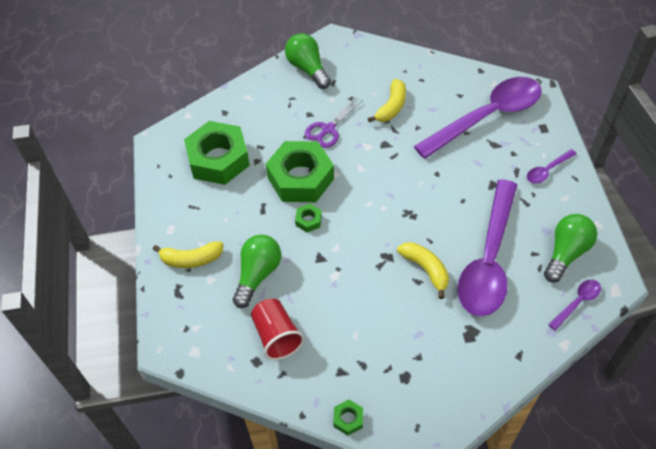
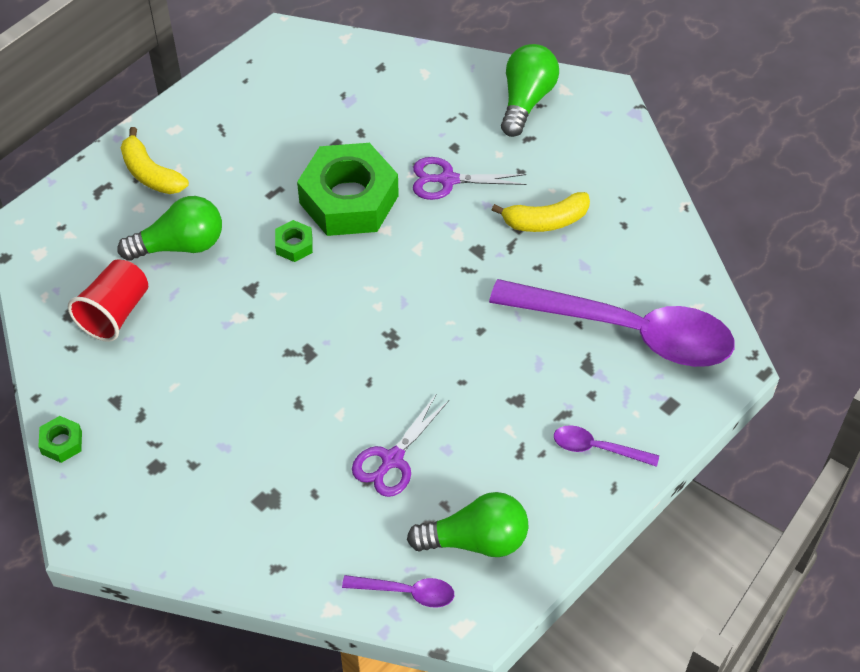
camera: 50 degrees right, 0 degrees up
(218, 159) = (307, 107): green nut -> none
(425, 269) = (322, 402): yellow banana -> none
(488, 259) = (392, 459): purple spoon -> purple scissors

